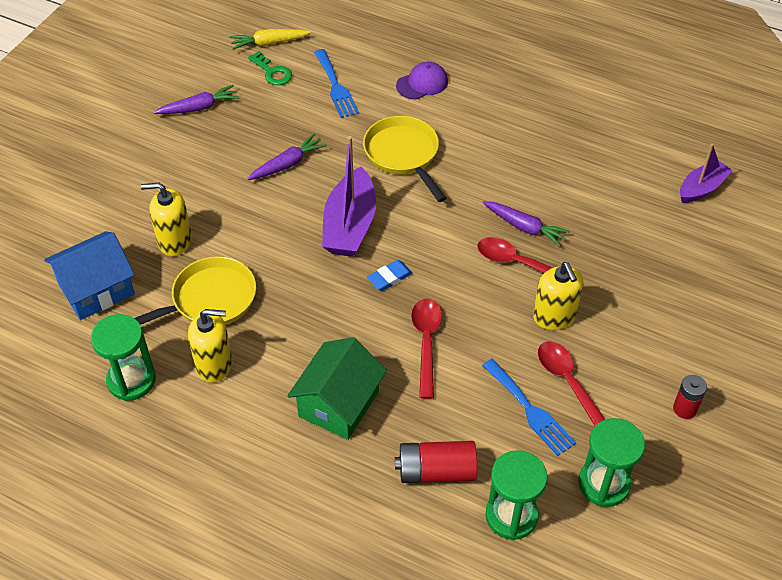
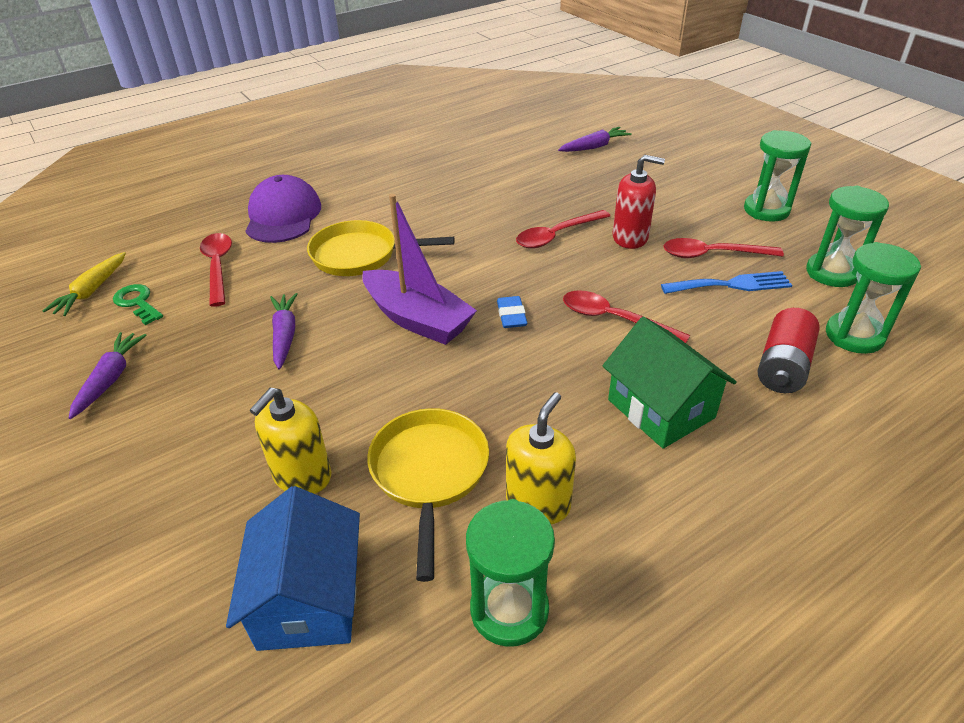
camera: 60 degrees left, 10 degrees down
(272, 72) = (137, 303): green key -> green key turned 120 degrees counterclockwise
(336, 87) = (218, 267): blue fork -> red spoon
(422, 83) = (283, 216): purple cap -> purple cap, size x1.61
(524, 227) = (516, 219): purple carrot -> purple carrot (594, 147)
(554, 316) = (630, 237): yellow soap dispenser -> red soap dispenser
(685, 409) = (766, 210): red battery -> green hourglass
(702, 188) = (547, 134): purple boat -> none

